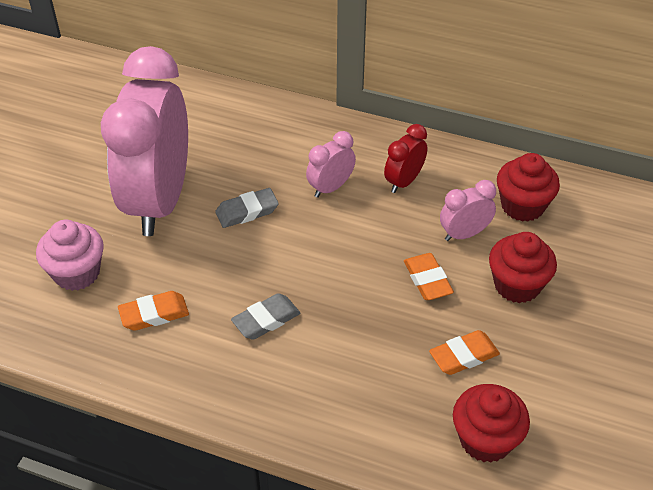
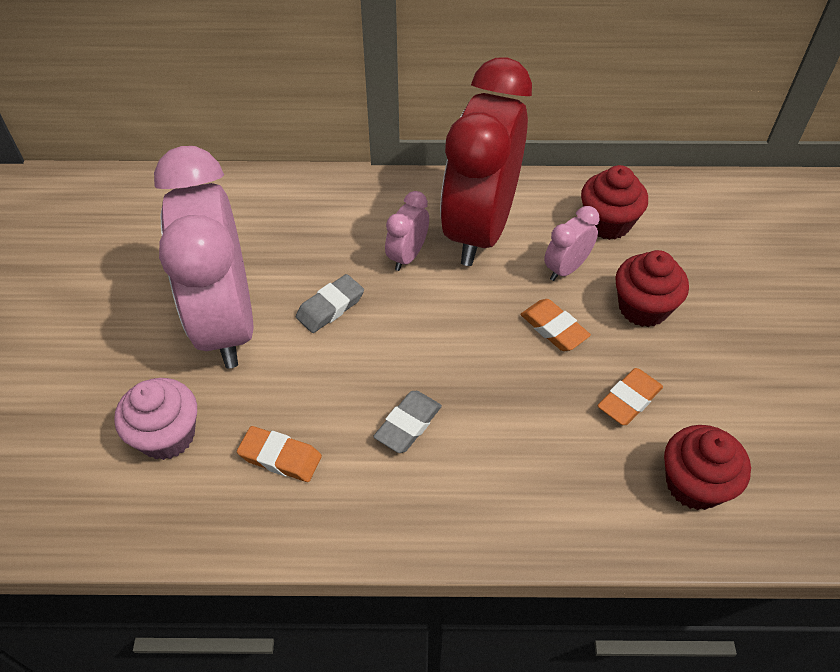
camera: 20 degrees left, 5 degrees up
(154, 314) = (280, 457): orange eraser -> orange eraser turned 60 degrees clockwise
(404, 181) = (479, 229): red clock -> red clock, size x2.43

